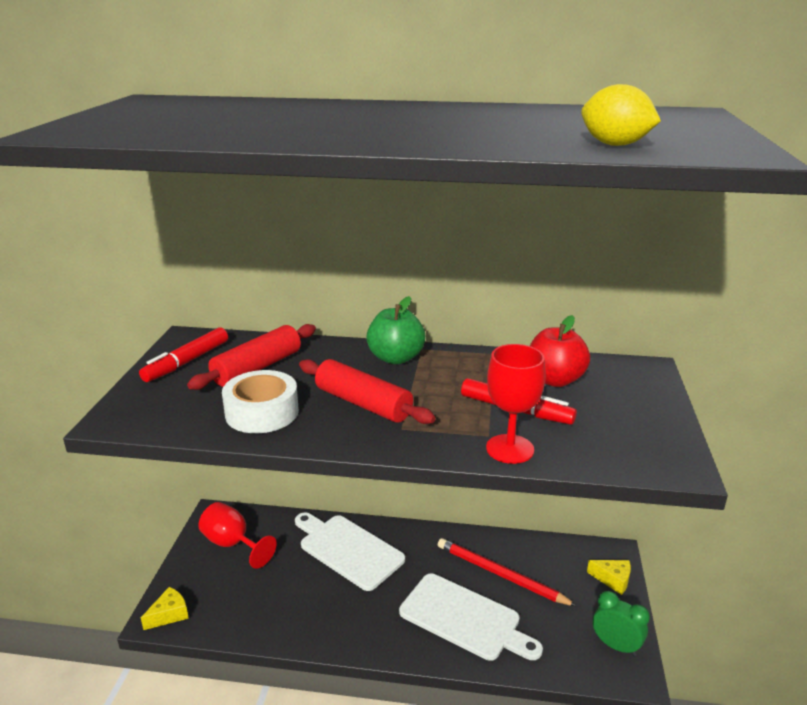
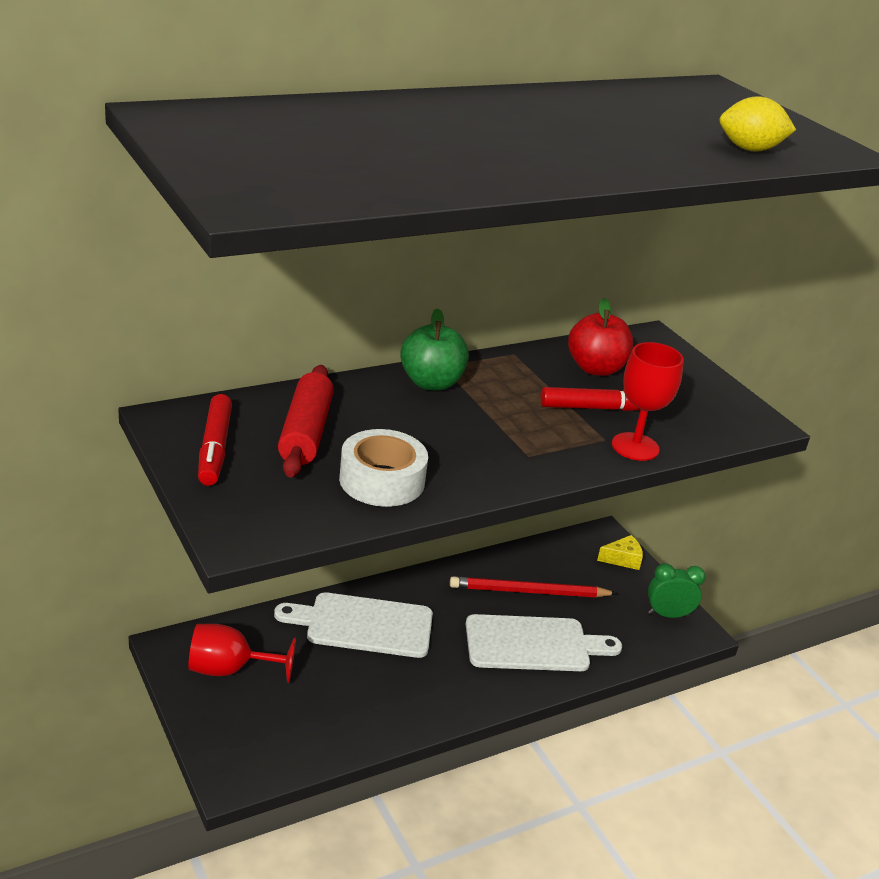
camera: 40 degrees left, 5 degrees up
(169, 614) = (240, 769): yellow cheese -> none
(363, 403) = (464, 441): red rolling pin -> none

